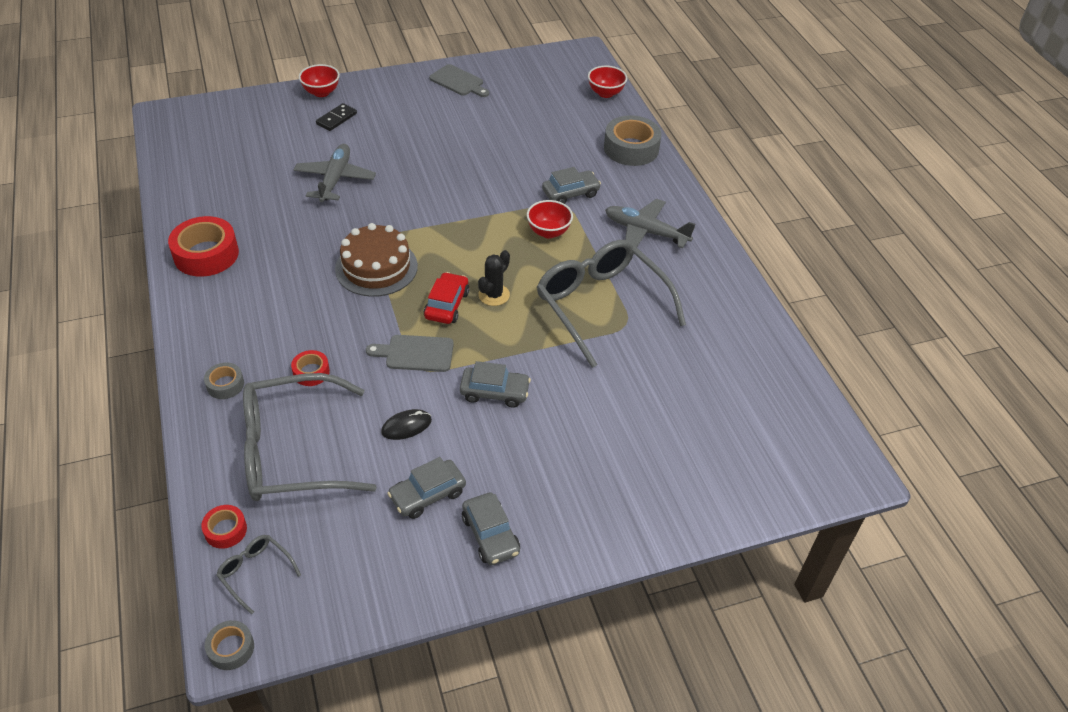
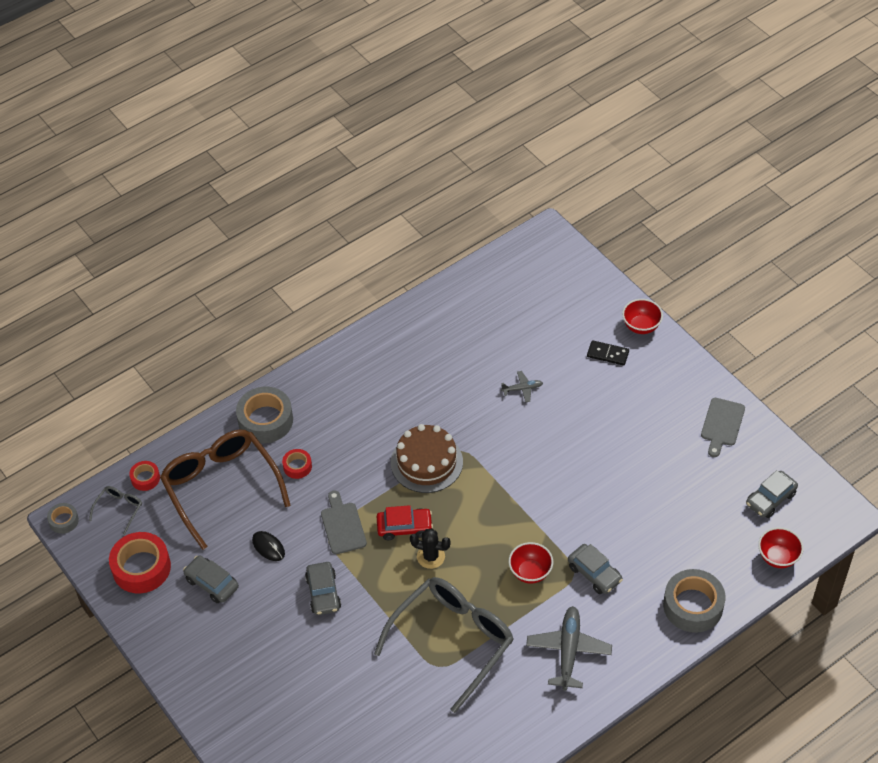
camera: 75 degrees right, 5 degrees up
(206, 254) = (391, 346): red tape -> red tape (141, 568)
(225, 385) = (265, 420): grey tape -> grey tape, size x1.95
(293, 451) = (221, 487): grey glasses -> brown glasses
(335, 179) = (522, 389): grey plane -> grey plane, size x0.51
(490, 535) = (190, 634): grey car -> grey car (770, 499)

